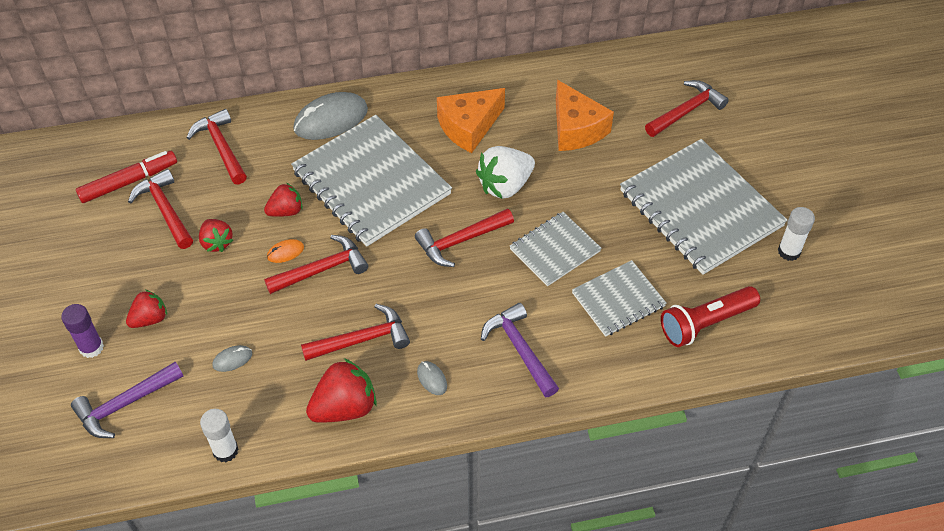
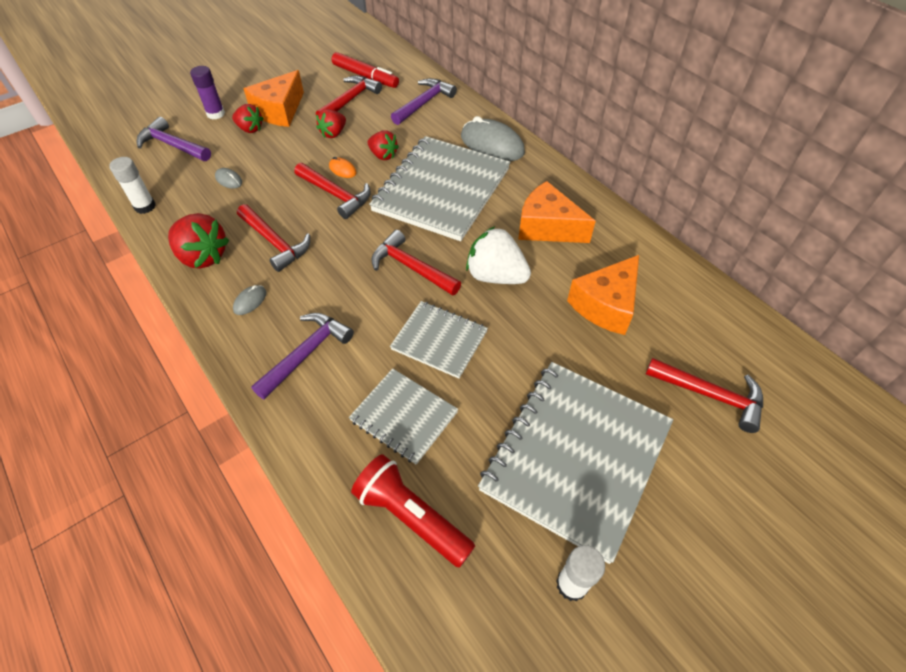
camera: 65 degrees right, 0 degrees up
(135, 281) = (279, 111): none -> orange cheese
(221, 147) = (424, 103): red hammer -> purple hammer

